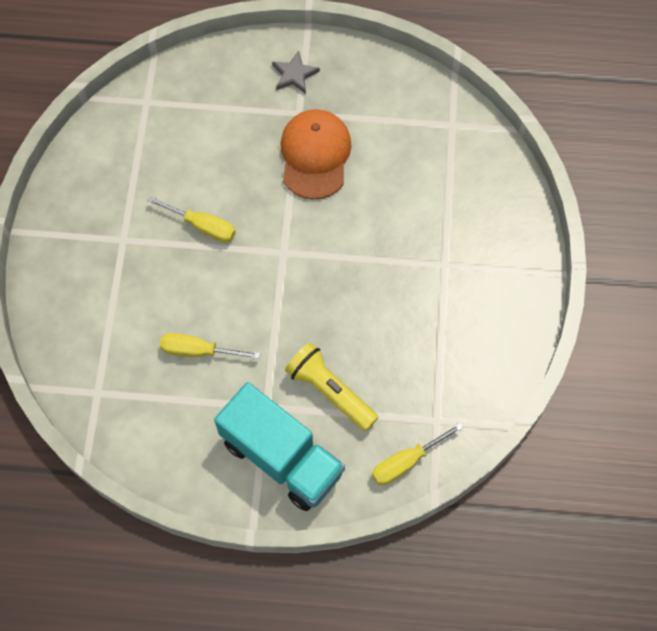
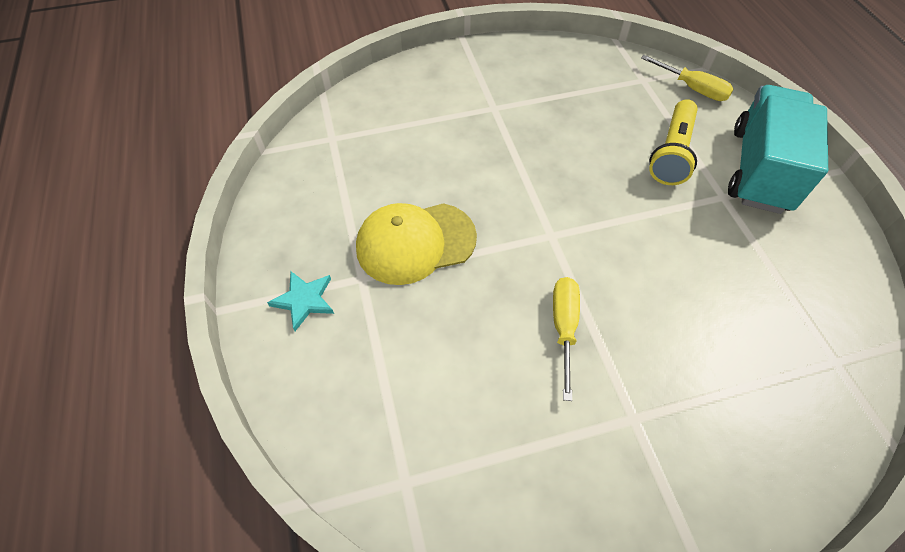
camera: 110 degrees left, 10 degrees down
(199, 351) = (713, 274): yellow screwdriver -> none
(294, 74) = (304, 300): grey star -> turquoise star
(315, 155) = (415, 243): orange cap -> yellow cap

